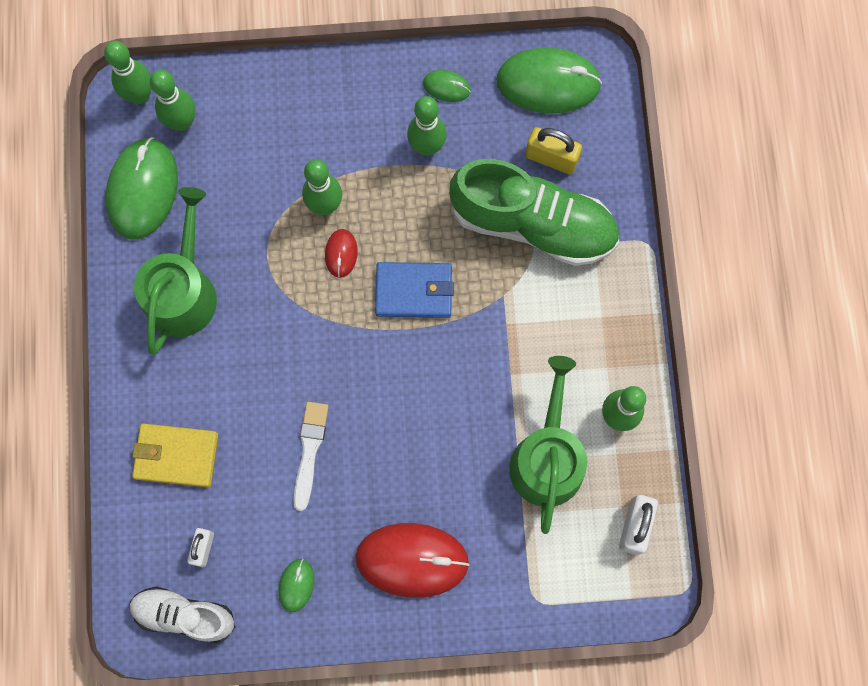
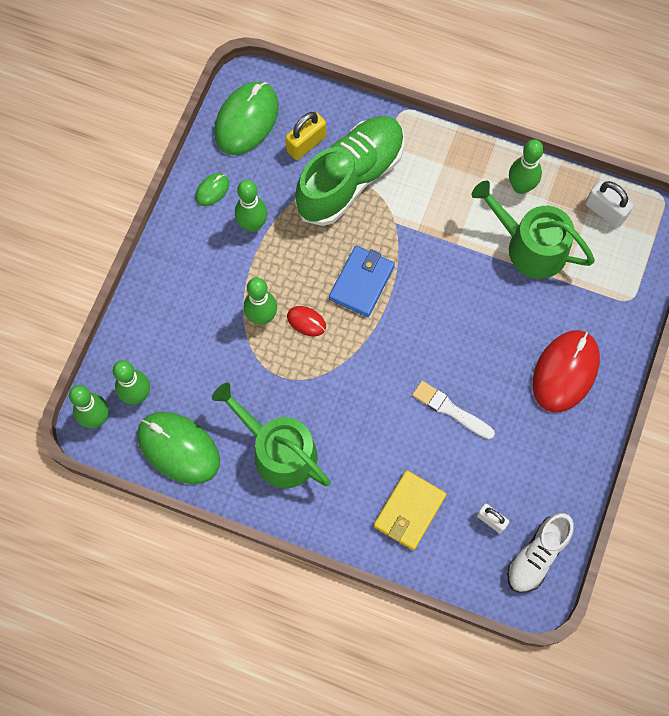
camera: 65 degrees left, 5 degrees down
(296, 585) = (549, 462): green mouse -> none

